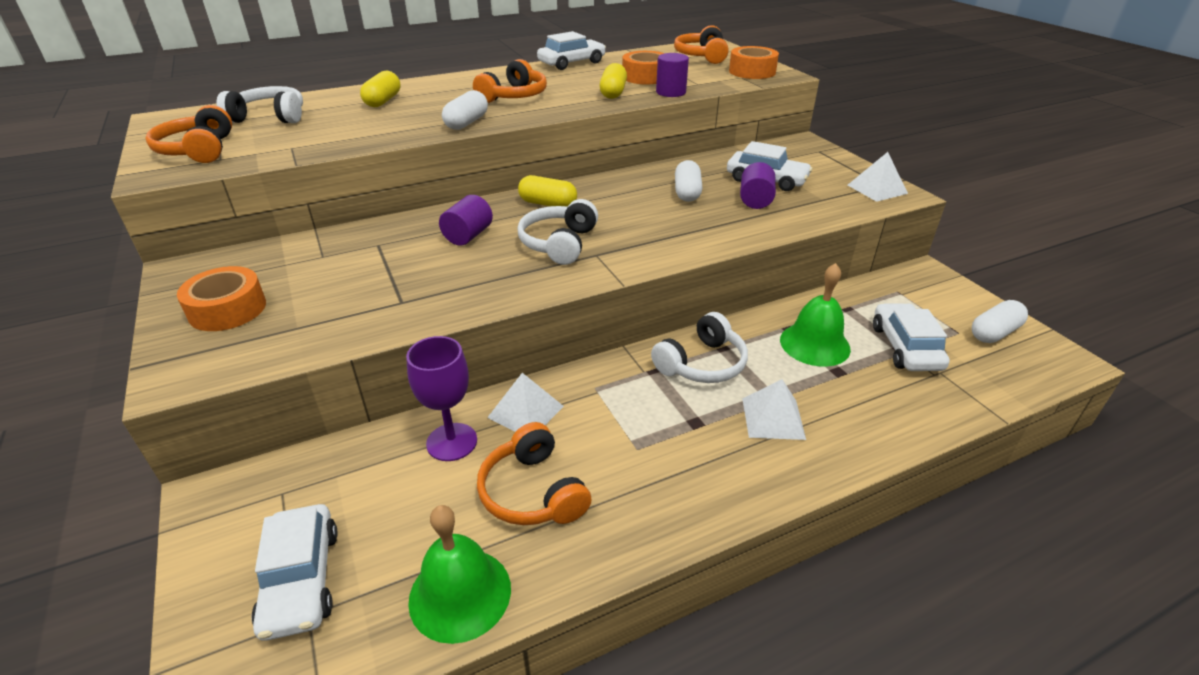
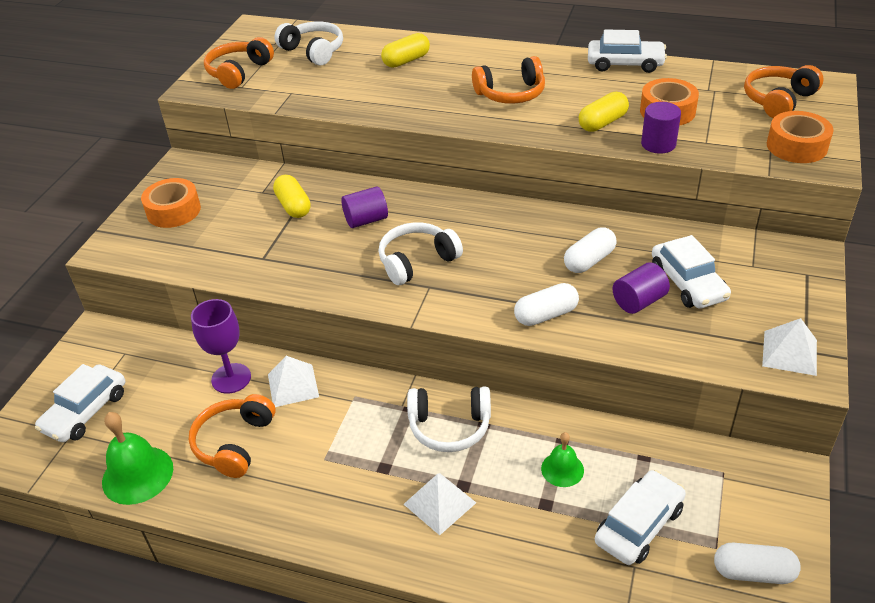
camera: 45 degrees right, 5 degrees up
(466, 123) = (432, 114): white capsule -> white capsule (546, 315)
(548, 204) = (459, 216): yellow capsule -> yellow capsule (293, 206)
(814, 344) = (562, 469): green bell -> green bell, size x0.59

